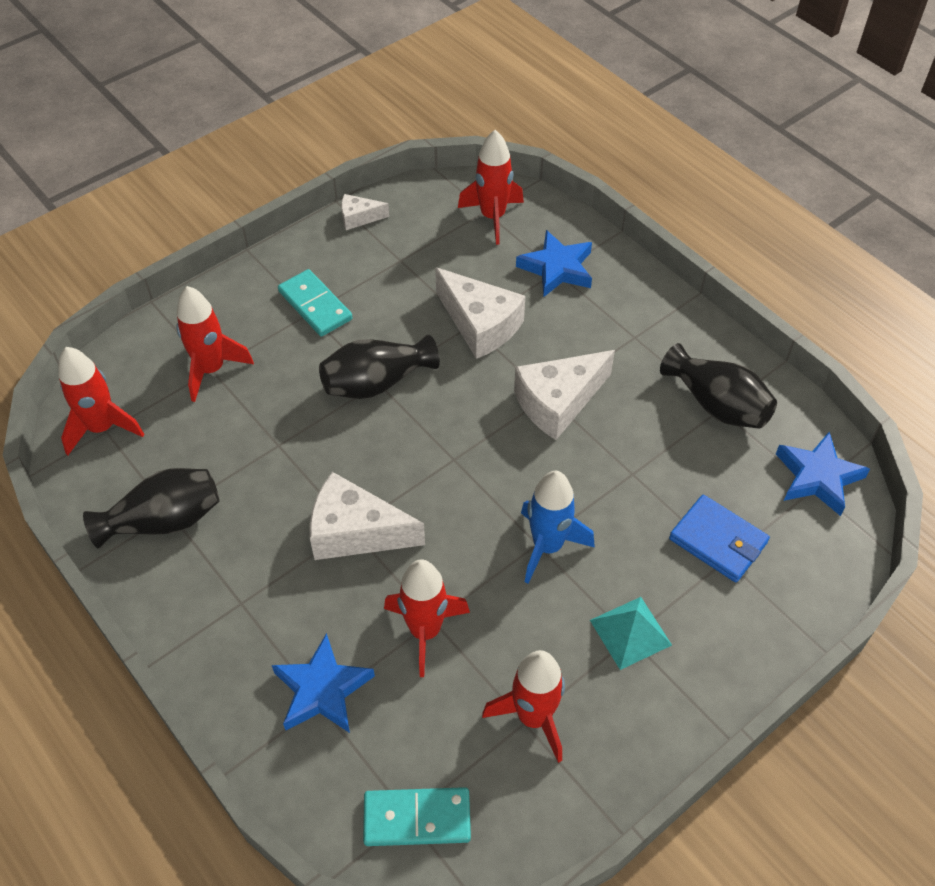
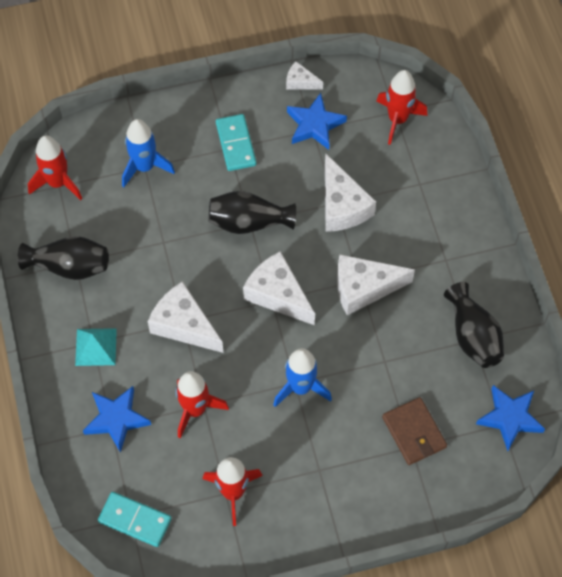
camera: 25 degrees right, 10 degrees up
(211, 369) = (144, 167): red rocket -> blue rocket
(457, 449) = (278, 294): none -> white cheese
(557, 268) = (421, 182): blue star -> blue star (314, 125)
(630, 632) = (321, 467): turquoise pyramid -> turquoise pyramid (96, 346)
(718, 541) = (414, 432): blue wallet -> brown wallet

